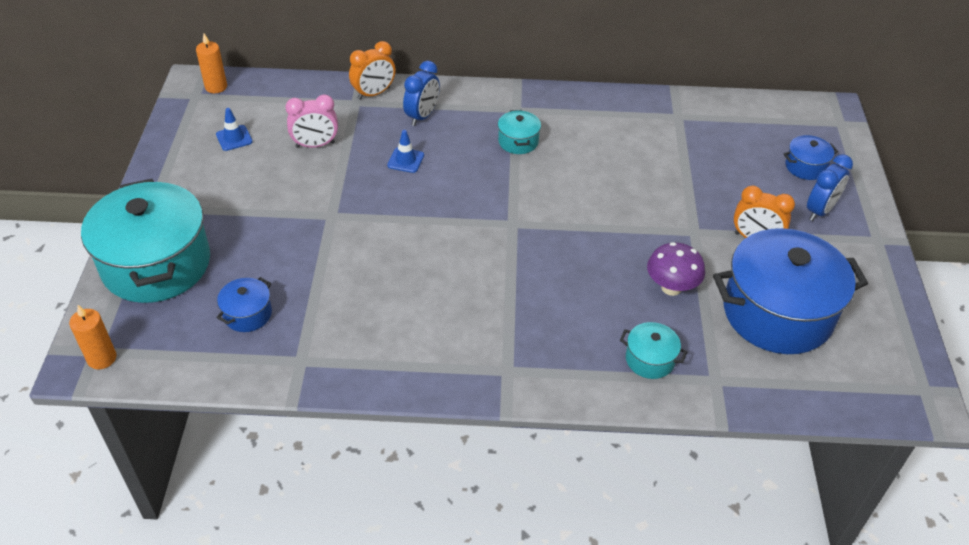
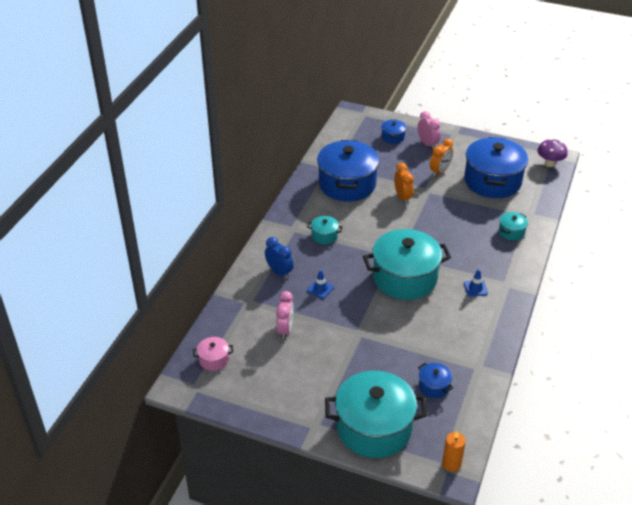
camera: 70 degrees left, 5 degrees down
(216, 87) = (190, 374): orange candle -> none
(234, 138) = (258, 371): blue traffic cone -> blue traffic cone (475, 288)
(244, 99) = (214, 359): none -> pink pot
(374, 93) = (243, 290): orange clock -> orange clock (402, 197)
(466, 242) = (405, 278): none -> turquoise pot
(649, 140) = (347, 184): none -> blue pot
(671, 287) = (465, 210): purple mushroom -> purple mushroom (550, 163)
(820, 210) = (427, 144): blue clock -> pink clock

